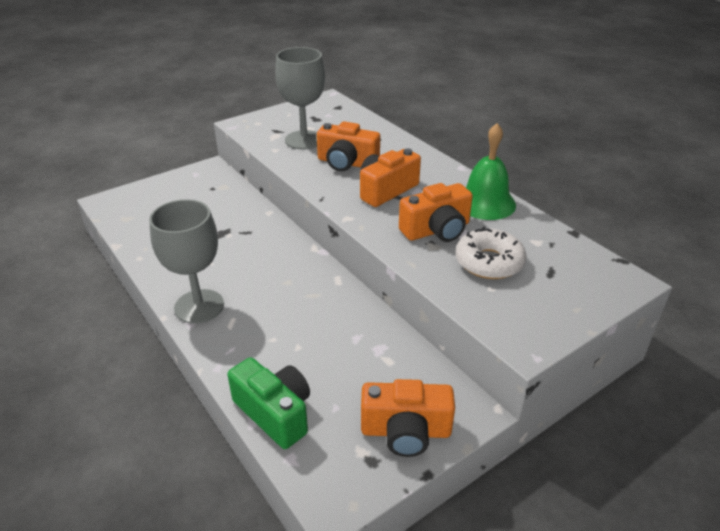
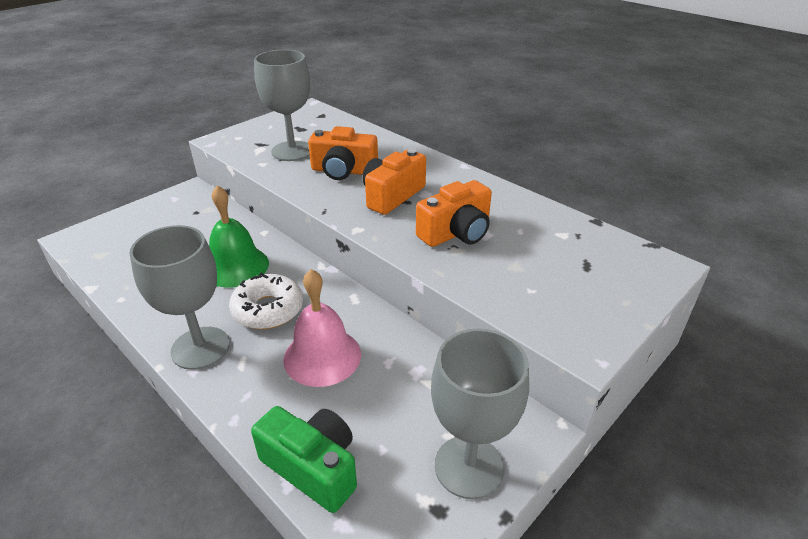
camera: 10 degrees left, 0 degrees up
(300, 326) = (322, 356): none -> pink bell
(405, 431) = (469, 466): orange camera -> grey goblet
(485, 203) = (498, 199): green bell -> green bell (236, 266)
(489, 262) = (520, 261): white donut -> white donut (268, 309)

